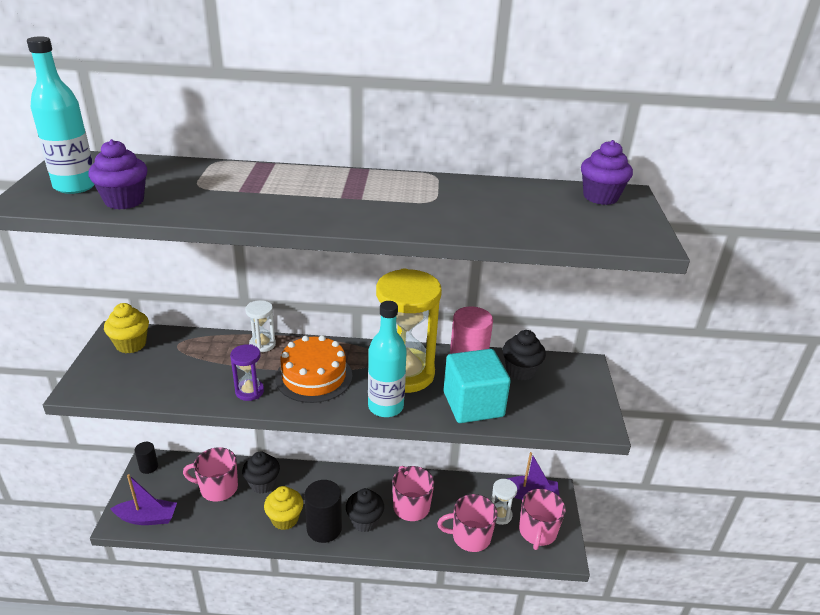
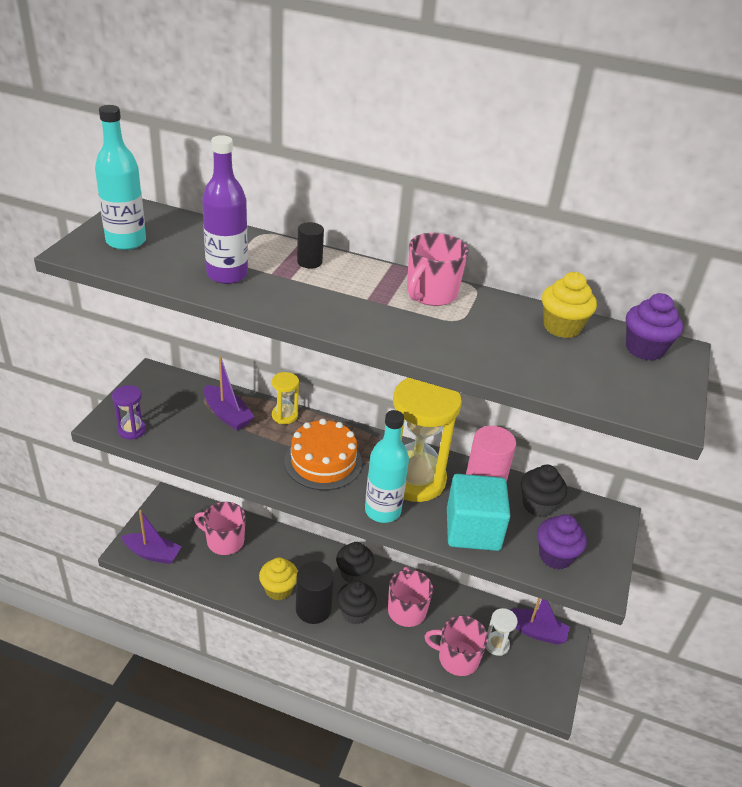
camera: 15 degrees right, 5 degrees up
(124, 201) = (163, 266): purple cupcake -> purple cupcake (555, 556)
(131, 344) = (163, 388): yellow cupcake -> yellow cupcake (562, 327)
(148, 467) = (166, 503): black cylinder -> black cylinder (309, 262)
(194, 198) = (227, 274): none -> purple bottle
(205, 355) = (227, 415): none -> purple boat
(249, 391) = (257, 463): purple hourglass -> purple hourglass (132, 430)
(262, 344) = (284, 415): white hourglass -> yellow hourglass
(262, 484) = (267, 548): black cupcake -> black cupcake (353, 573)
(537, 532) = (530, 673): pink mug -> pink mug (431, 294)

